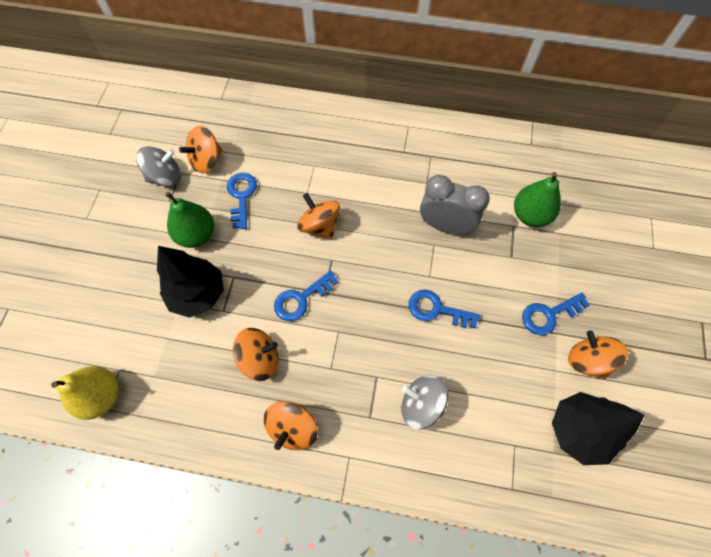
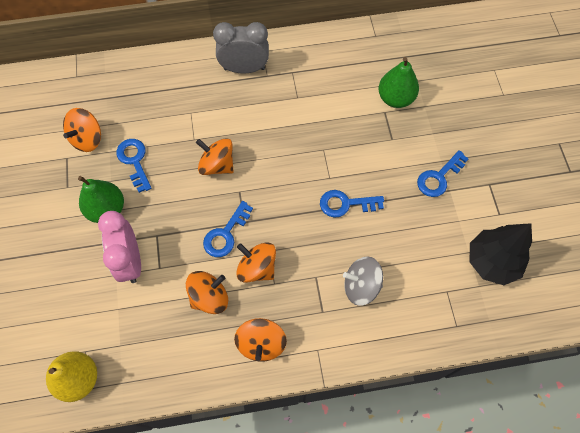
camera: 20 degrees left, 0 degrees up
(165, 177) = (54, 166): grey spinning top -> none
(198, 294) = (130, 261): black tree -> pink clock
(445, 226) = (327, 130): grey clock -> grey clock (244, 69)
(587, 360) = (481, 204): orange spinning top -> orange spinning top (257, 268)

